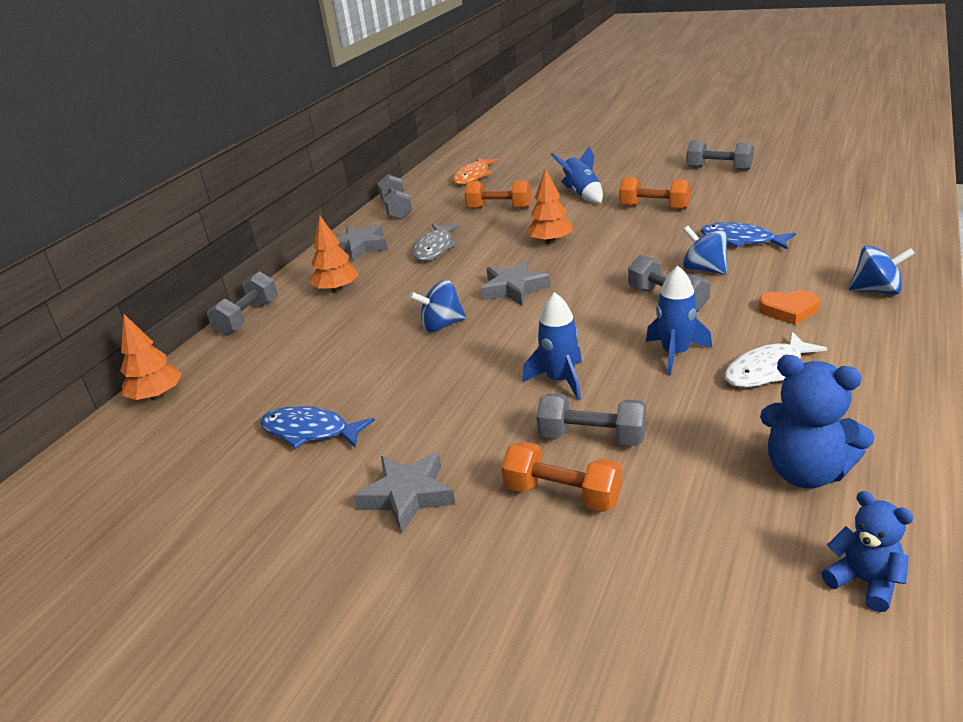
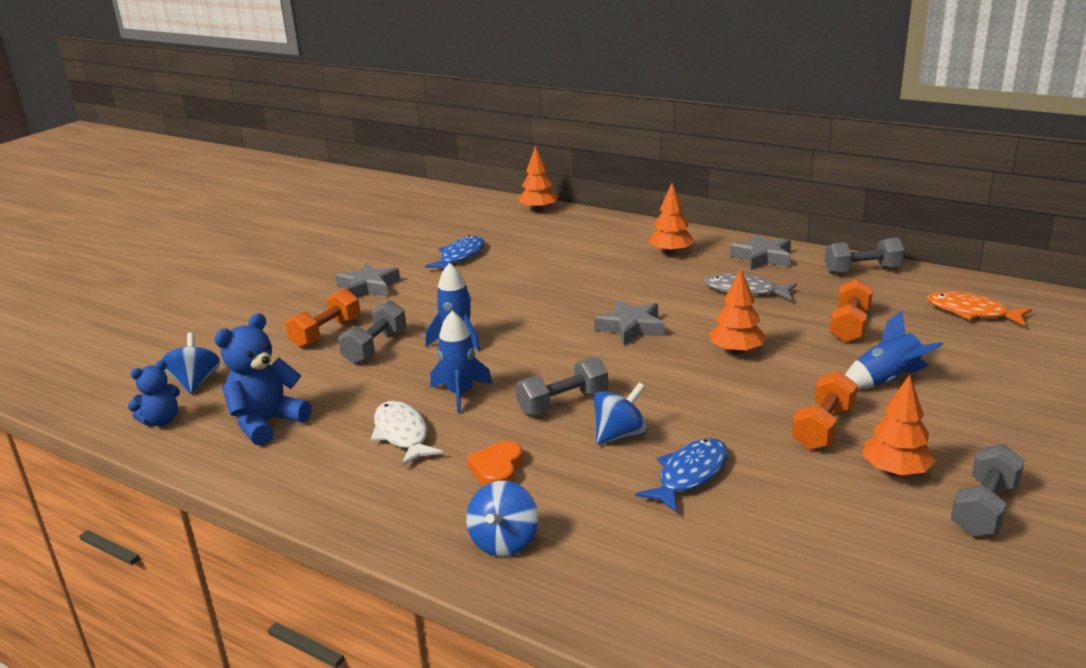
camera: 95 degrees right, 5 degrees down
(248, 318) = (637, 225): grey dumbbell -> none
(441, 325) = (578, 295): blue spinning top -> blue spinning top (195, 382)
(695, 188) = (895, 471): none -> orange tree

